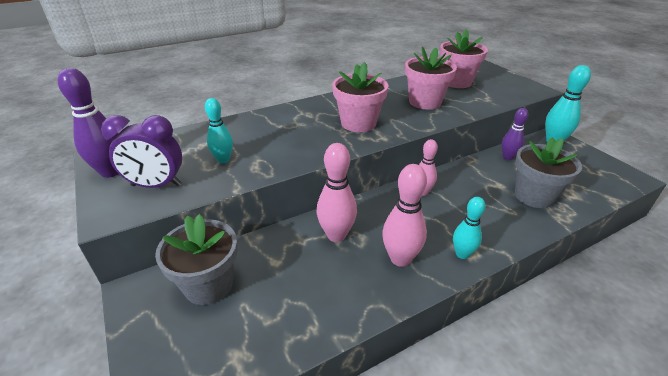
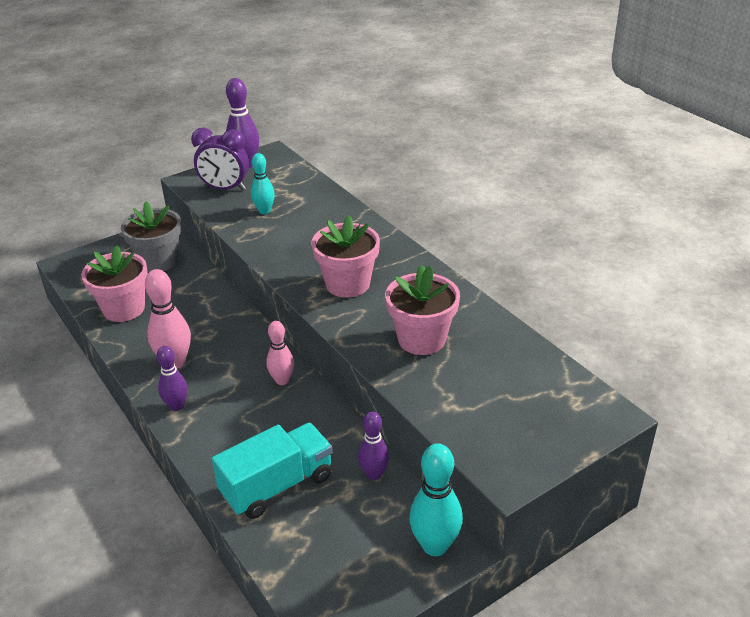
camera: 85 degrees right, 0 degrees up
(156, 185) = (225, 189): purple clock -> purple clock turned 75 degrees counterclockwise
(336, 235) = (211, 320): pink bowling pin -> none
(456, 82) = (509, 377): pink flower pot -> pink flower pot (124, 309)
(462, 254) = (177, 406): turquoise bowling pin -> purple bowling pin
(534, 196) = (277, 485): grey flower pot -> turquoise truck

